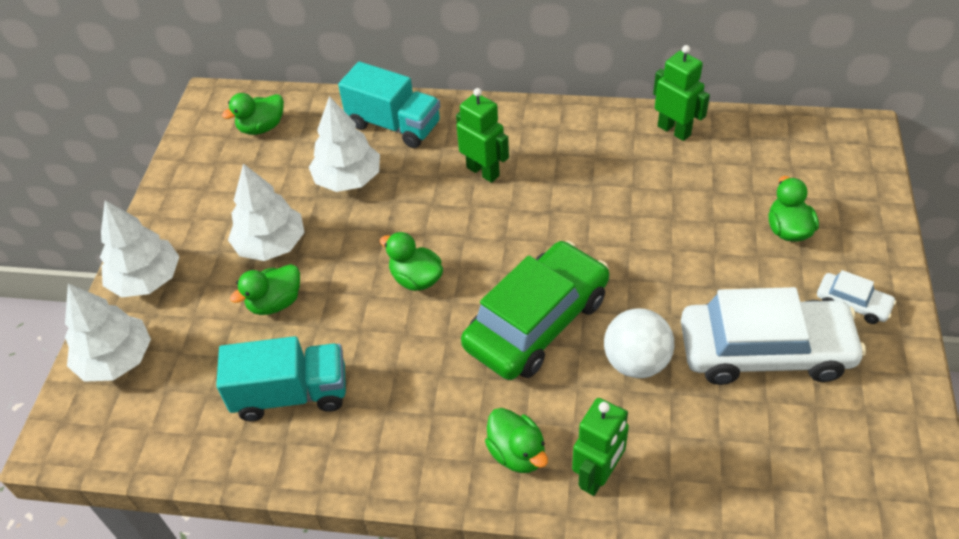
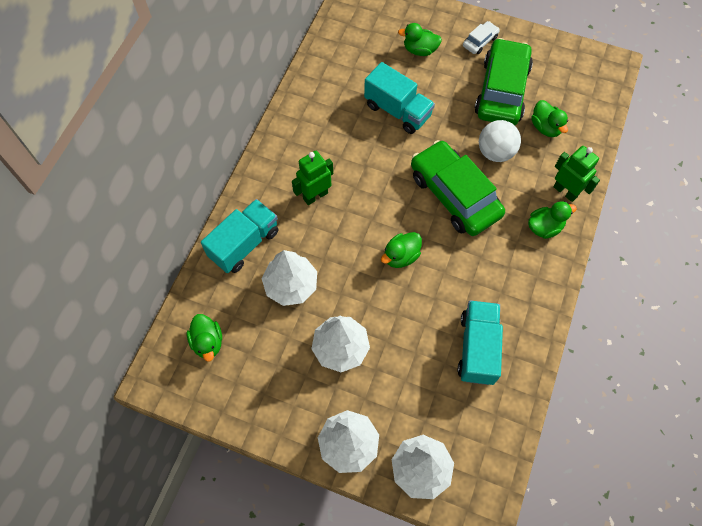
camera: 80 degrees left, 15 degrees up
(275, 303) = (397, 350): green duck -> green duck (545, 127)
(659, 226) = (397, 111): none -> turquoise truck
(674, 130) = (317, 78): green robot -> none
(765, 351) = (502, 91): white car -> green car

